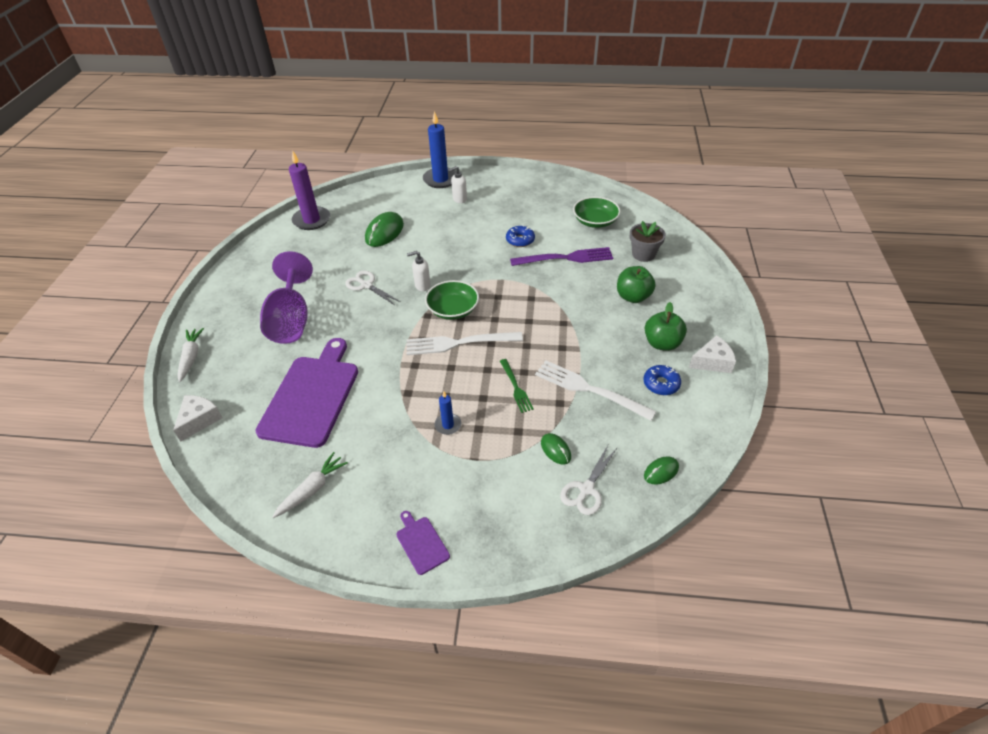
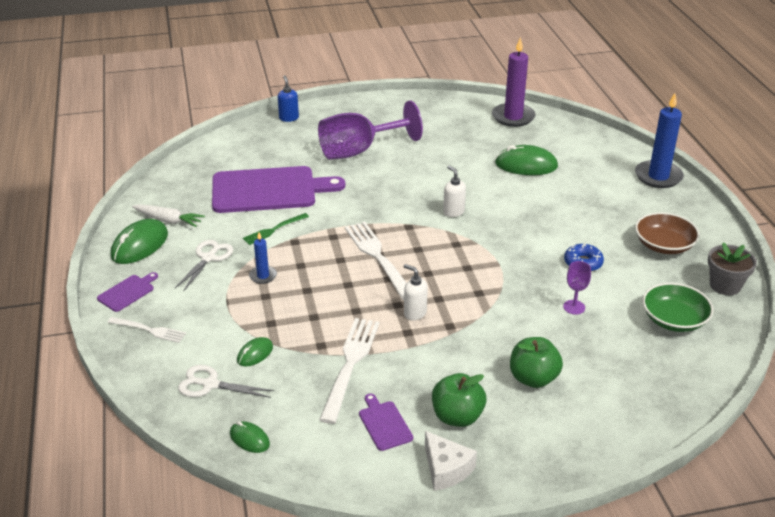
camera: 70 degrees right, 10 degrees down
(191, 357) = (289, 118): white carrot -> blue soap dispenser
(199, 420) = (222, 145): white cheese -> none
(343, 522) = (140, 245): none -> green mouse
(366, 285) = (432, 178): white scissors -> white scissors (208, 258)
(453, 309) = (427, 241): green bowl -> none
(459, 199) = (629, 199): white soap dispenser -> white soap dispenser (415, 313)
(492, 529) = (149, 330): none -> white fork
(516, 387) = (330, 309): green fork -> green fork (273, 230)
(518, 201) = (664, 245): none -> brown bowl
(566, 258) = (574, 307): purple fork -> purple goblet
(643, 254) = (632, 377): grey flower pot -> grey flower pot (725, 285)
(661, 384) = (384, 424): blue donut -> purple cutting board

